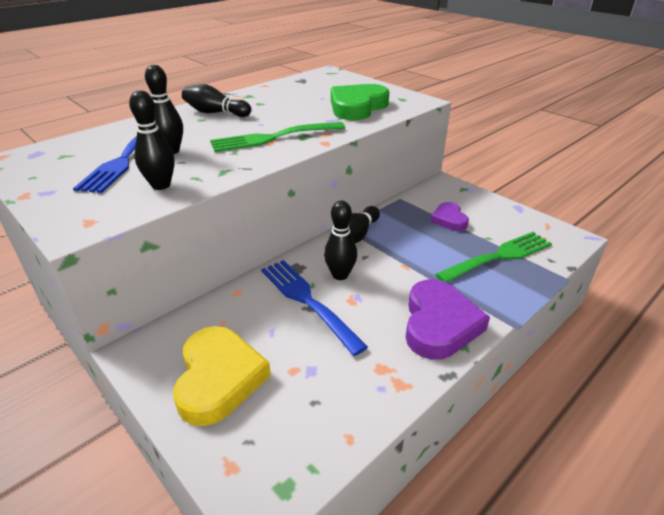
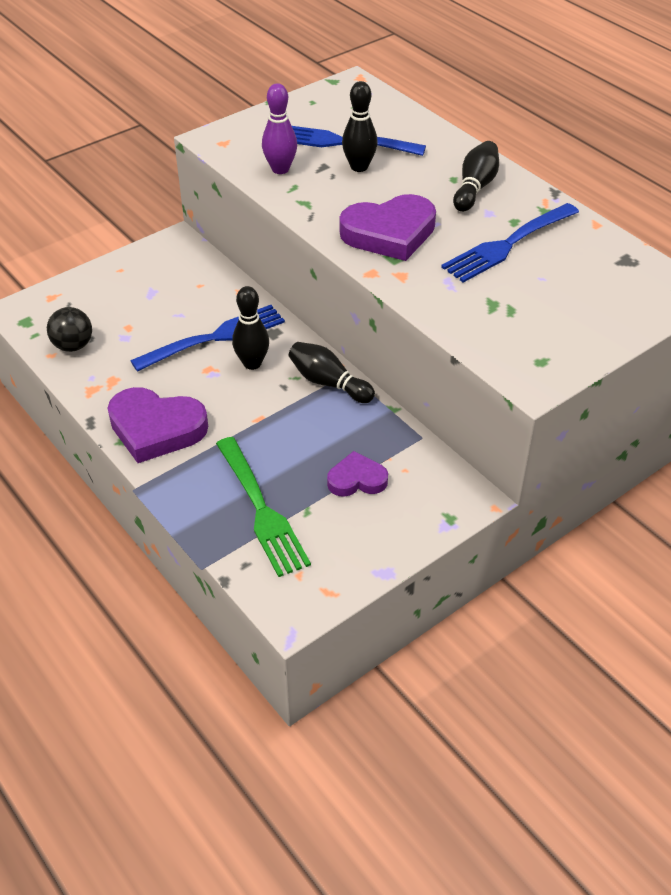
camera: 95 degrees right, 10 degrees up
(161, 185) = (280, 169): black bowling pin -> purple bowling pin
(219, 378) = (132, 286): yellow heart -> none
(273, 138) = (389, 233): green fork -> purple heart
(287, 105) = (507, 245): none -> blue fork
(330, 417) = (73, 346): none -> black ball
(357, 107) = (500, 309): green heart -> none

